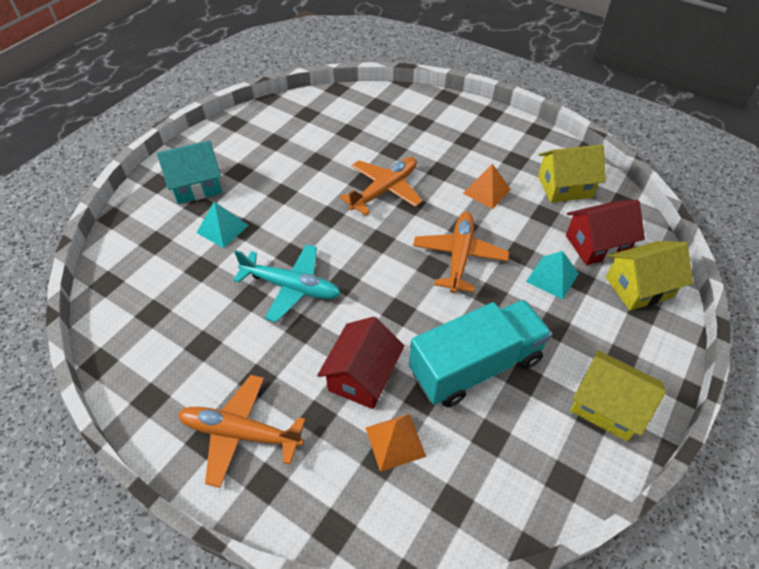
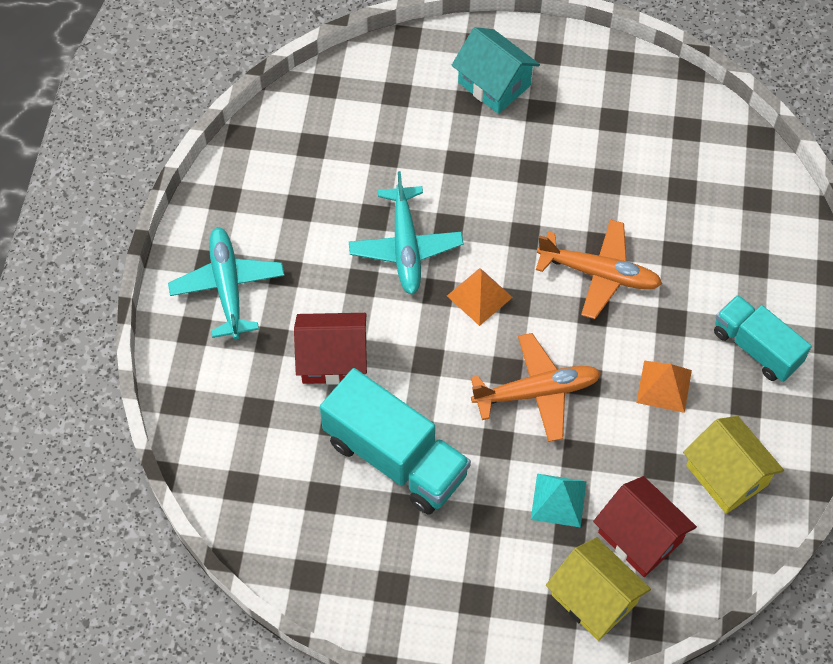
camera: 65 degrees right, 10 degrees up
(222, 229) = (447, 143): turquoise pyramid -> none
(241, 433) = (228, 287): orange plane -> turquoise plane
(395, 441) = (278, 416): orange pyramid -> orange pyramid (479, 296)
(480, 142) = (756, 348): none -> turquoise truck
(607, 406) = (408, 596): yellow house -> none

